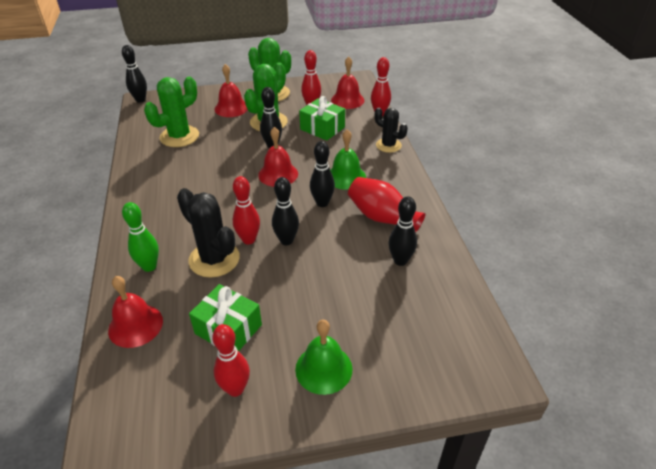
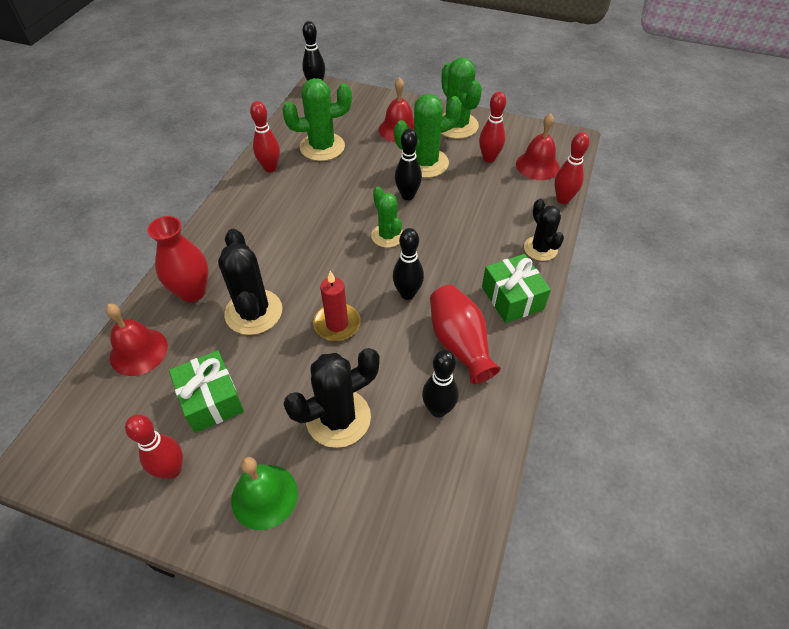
camera: 30 degrees right, 10 degrees up
(149, 266) = (192, 291): green bowling pin -> red vase
(248, 240) = (301, 305): red bowling pin -> red bowling pin (270, 168)
(278, 174) = (387, 236): red bell -> green cactus
(286, 240) = (337, 324): black bowling pin -> red candle
(322, 128) = (479, 194): green gift -> green gift (512, 298)
(336, 296) = (338, 418): none -> black cactus
(346, 177) = (458, 271): green bell -> none

